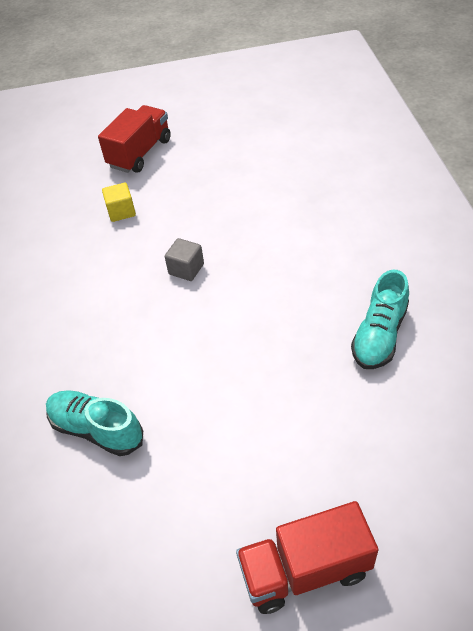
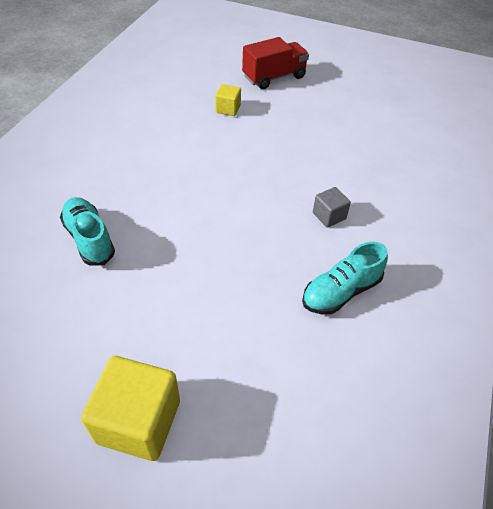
camera: 25 degrees right, 0 degrees up
(186, 269) = (238, 168): grey cube -> grey cube (329, 216)
(305, 569) = (138, 421): red truck -> yellow cube

